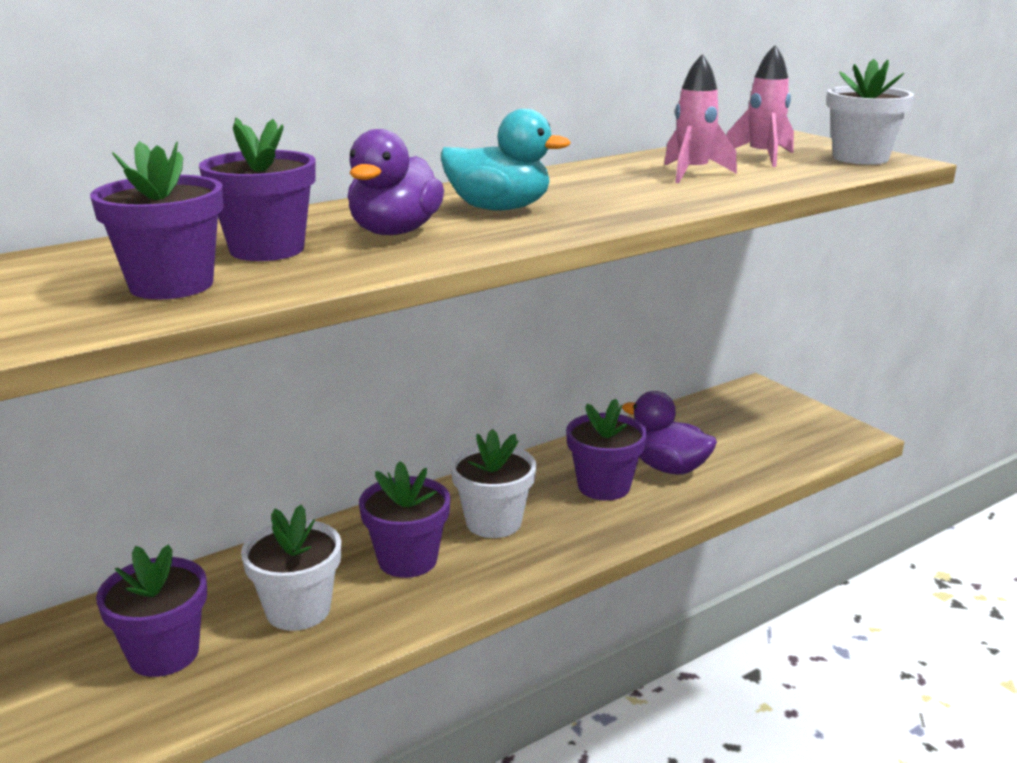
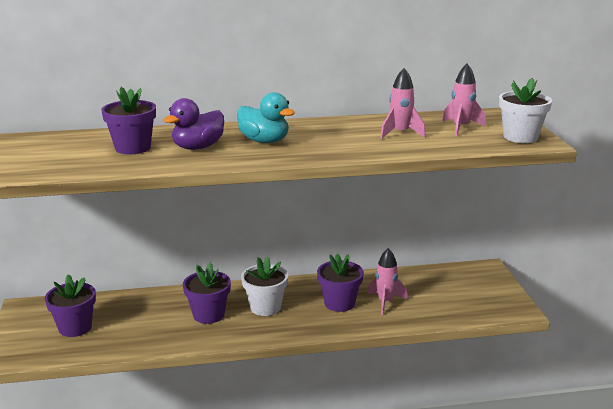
camera: 25 degrees right, 0 degrees up
(171, 285) = (75, 160): purple flower pot -> none
(298, 610) = (142, 324): white flower pot -> none
(668, 468) = (385, 302): purple duck -> pink rocket

